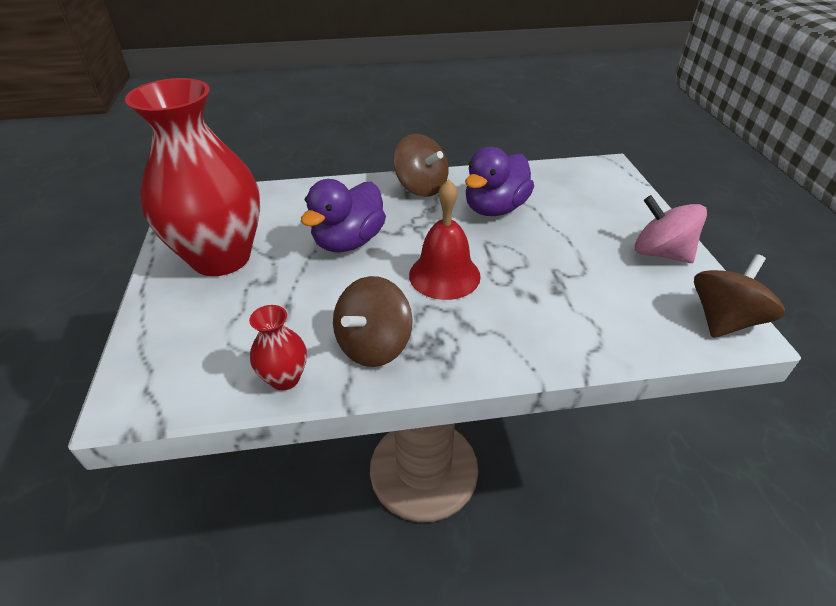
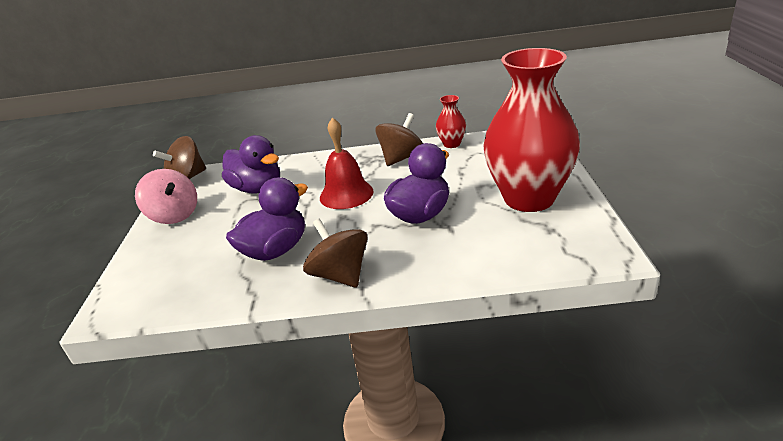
camera: 170 degrees left, 10 degrees down
(580, 292) = (257, 189): none -> purple duck

